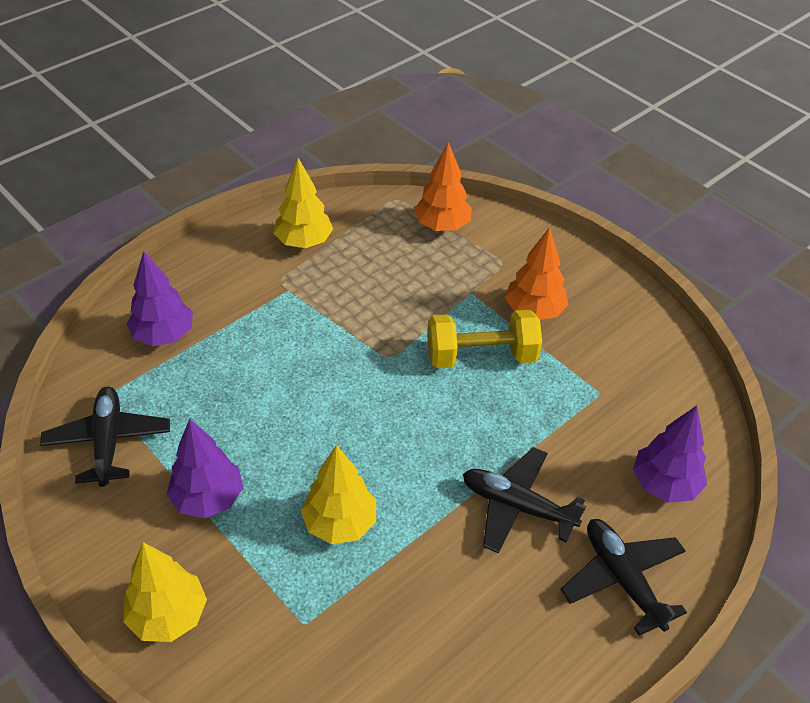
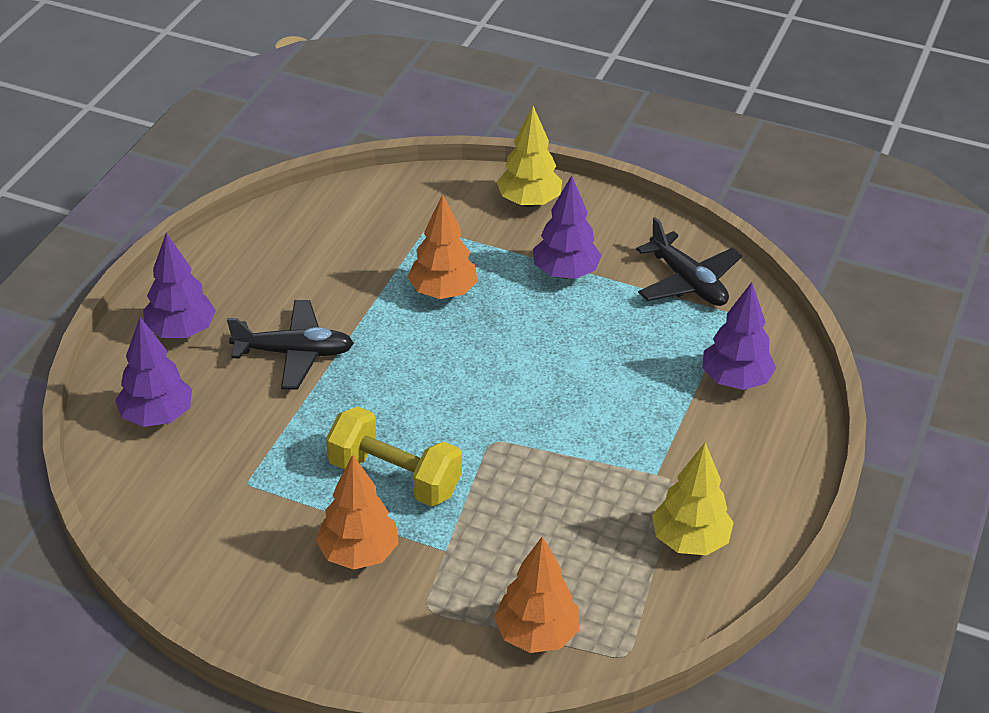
camera: 155 degrees right, 5 degrees down
(340, 523) = (443, 292): yellow tree -> orange tree
(481, 356) = (394, 477): yellow dumbbell -> yellow dumbbell turned 60 degrees clockwise
(622, 579) = (181, 331): black plane -> purple tree

